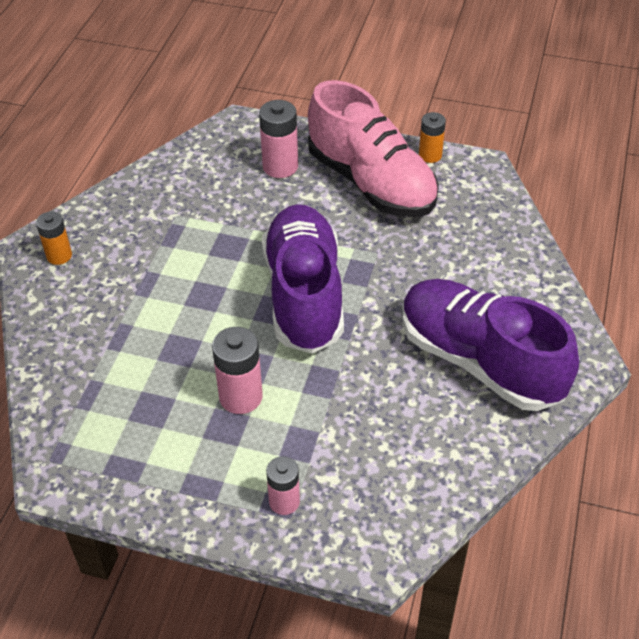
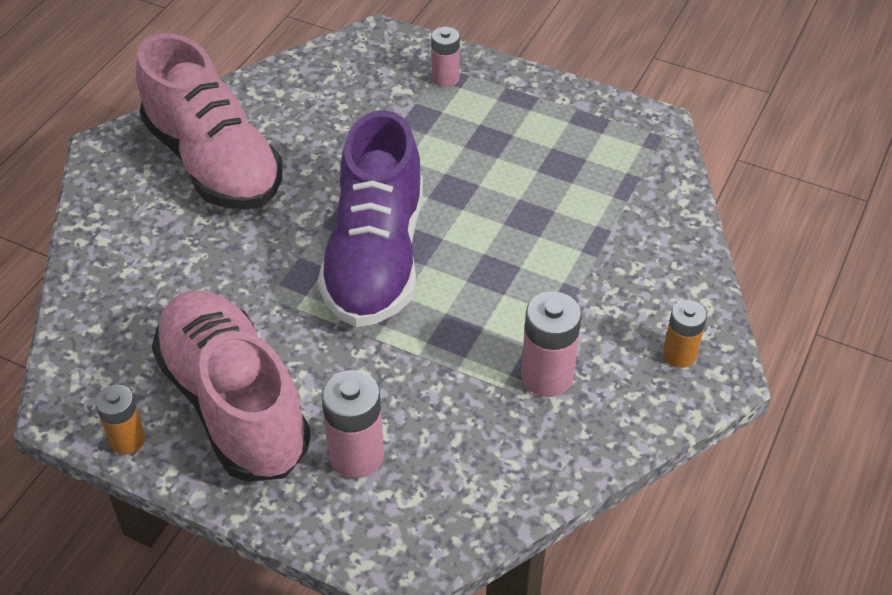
camera: 170 degrees left, 0 degrees up
(241, 397) = (469, 163): pink battery -> pink battery (547, 376)
(479, 361) = (214, 162): purple shoe -> pink shoe

